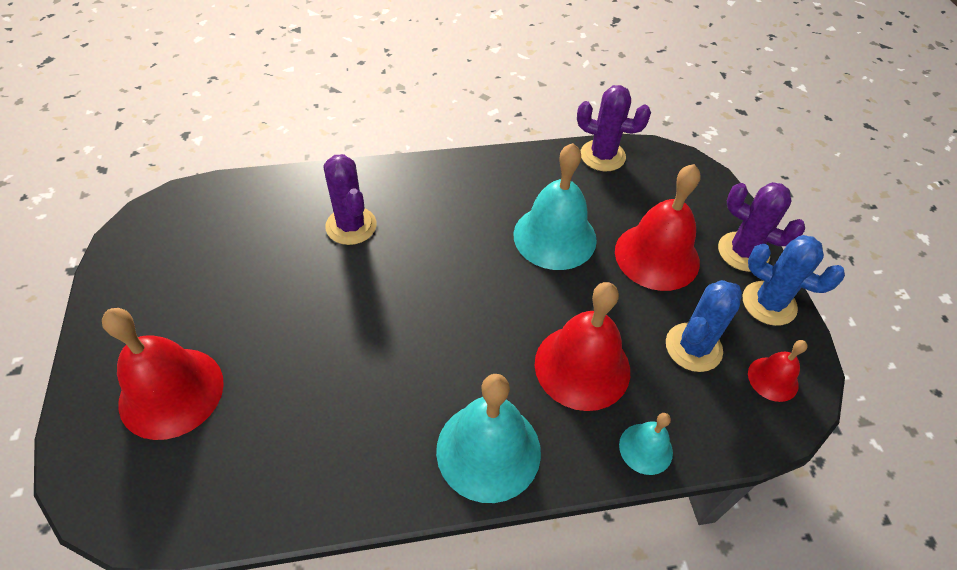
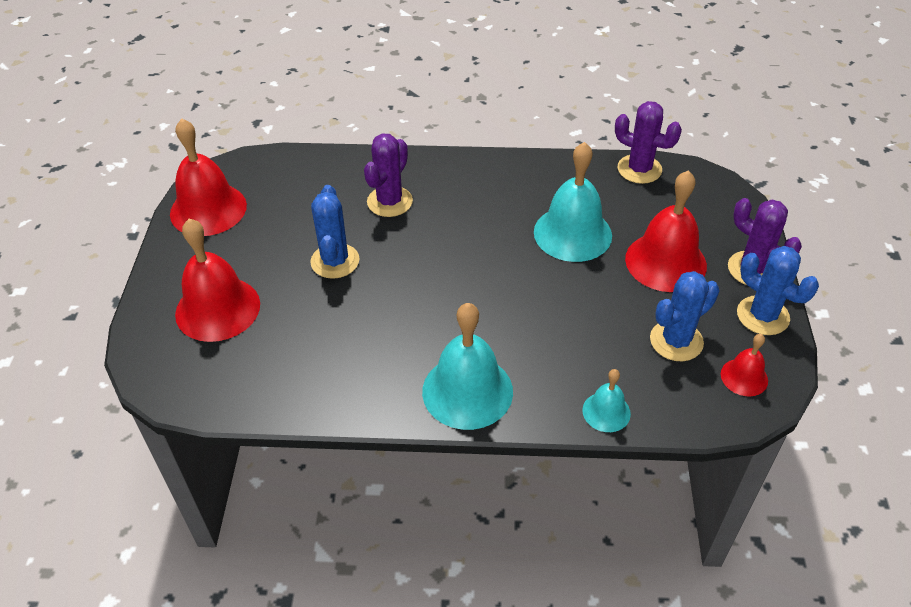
camera: 15 degrees right, 5 degrees down
(303, 308) = (335, 261): none -> blue cactus
(351, 226) = (389, 201): purple cactus -> purple cactus turned 45 degrees clockwise
(582, 366) = (567, 341): red bell -> red bell (208, 209)

